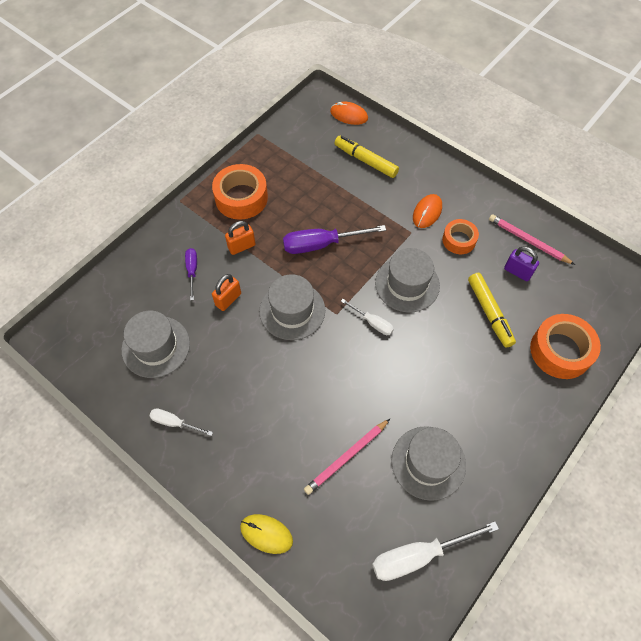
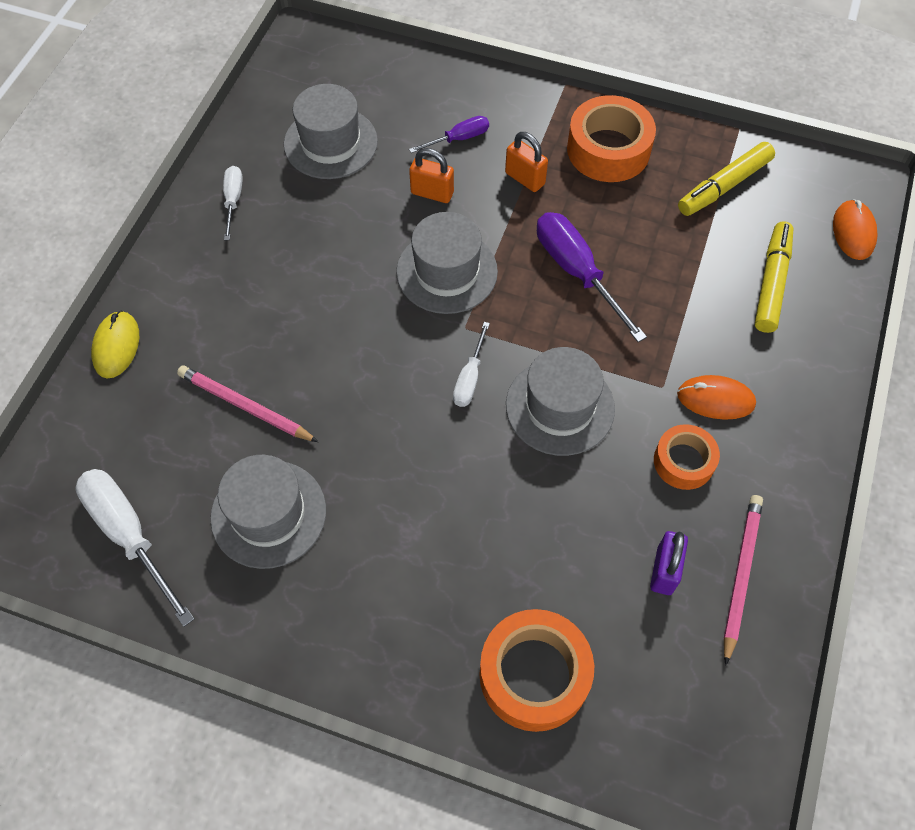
camera: 70 degrees right, 0 degrees up
(489, 312) = (561, 542): yellow marker -> yellow marker (724, 186)

